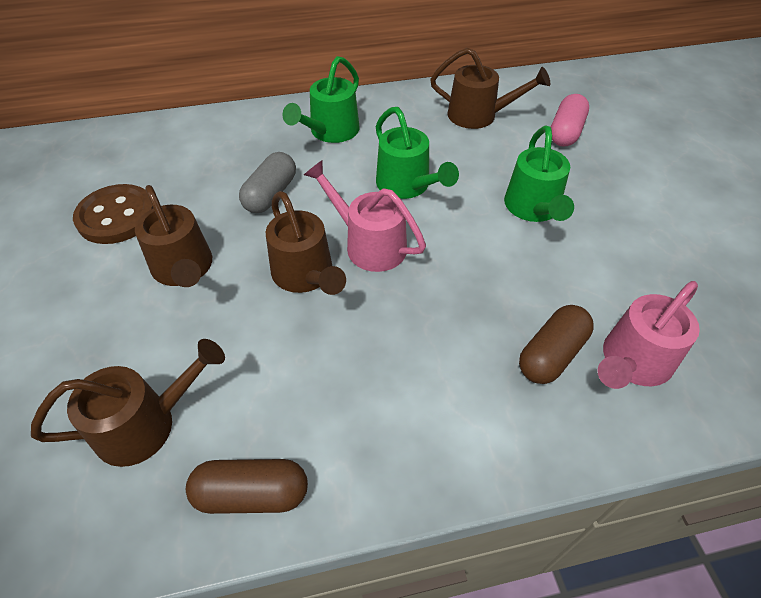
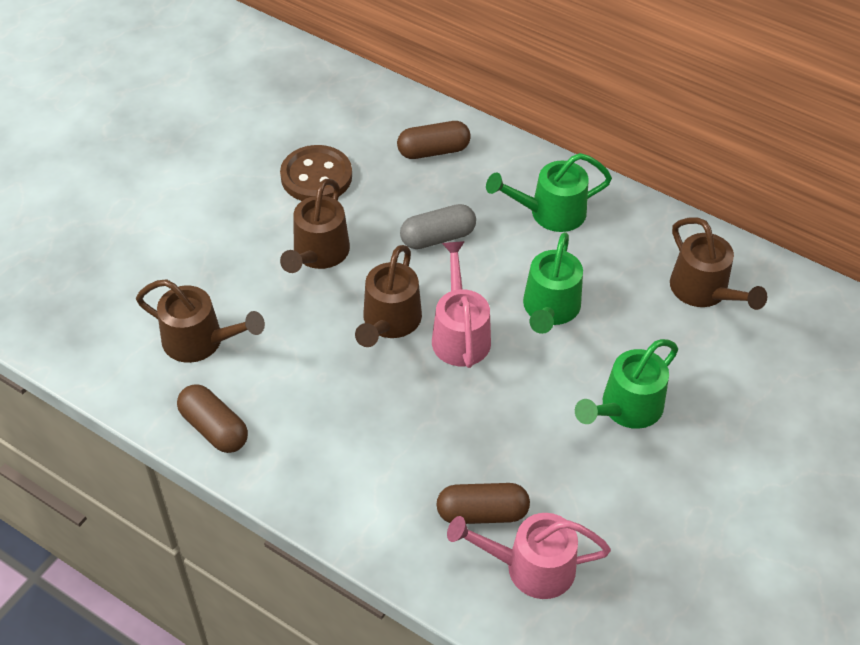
camera: 45 degrees right, 0 degrees up
(198, 145) = (433, 151): none -> brown capsule
(565, 132) = (764, 367): pink capsule -> none

